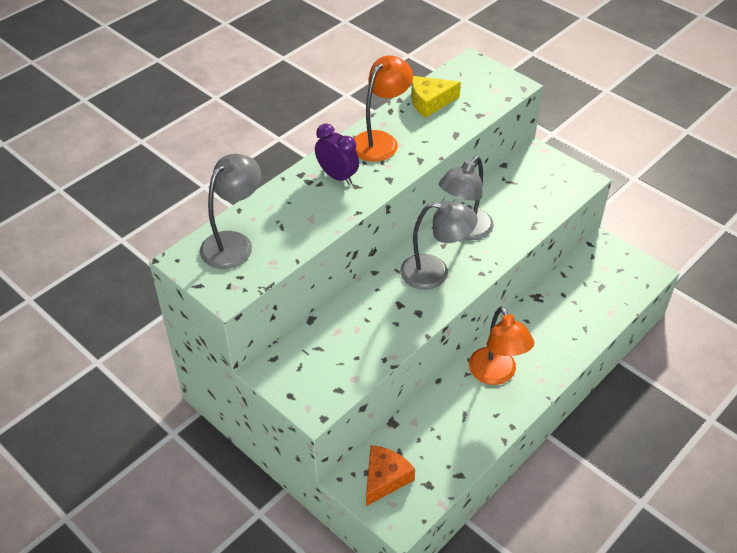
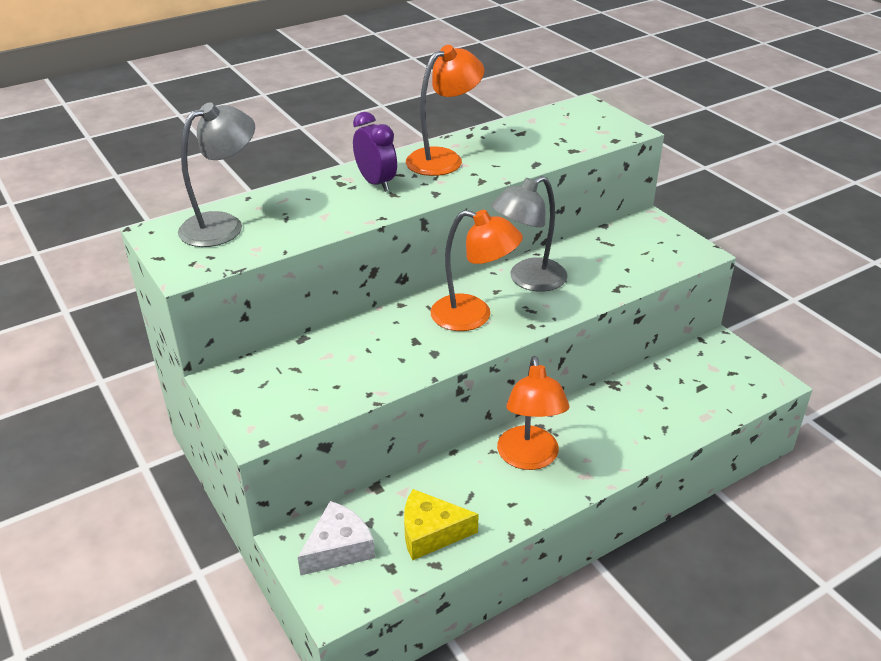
camera: 15 degrees right, 10 degrees down
(385, 478) = (338, 548): orange cheese -> white cheese
(430, 102) = (519, 133): yellow cheese -> yellow cheese (431, 533)
(435, 273) = (473, 316): grey lamp -> orange lamp

